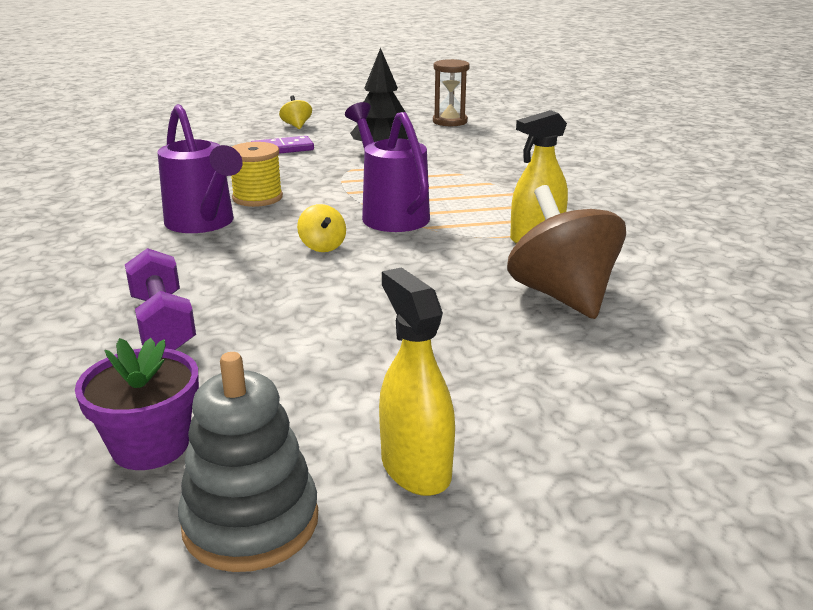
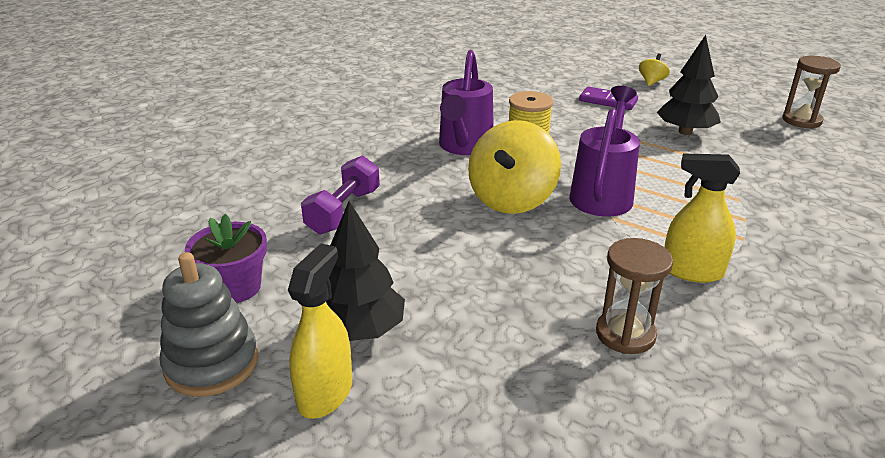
camera: 45 degrees right, 5 degrees up
(322, 246) = (512, 200): yellow spinning top -> yellow spinning top, size x2.17
(359, 404) = (360, 330): none -> black tree
(562, 296) = (625, 334): brown spinning top -> brown hourglass

